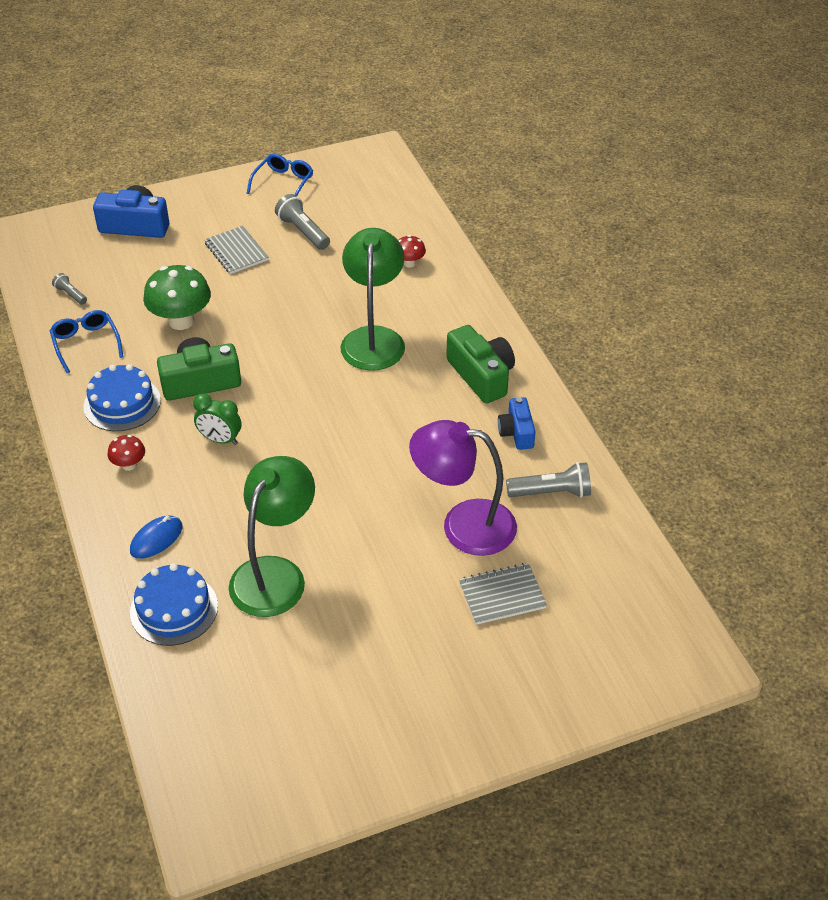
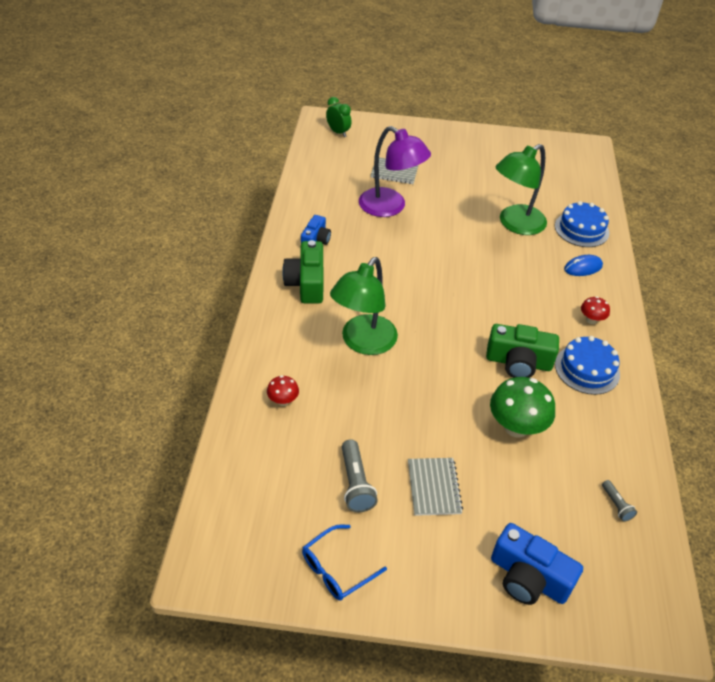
camera: 155 degrees left, 0 degrees up
(86, 344) = (608, 439): blue glasses -> none
(220, 440) = (519, 312): green clock -> green clock (338, 132)
(551, 492) = (325, 203): grey flashlight -> none

